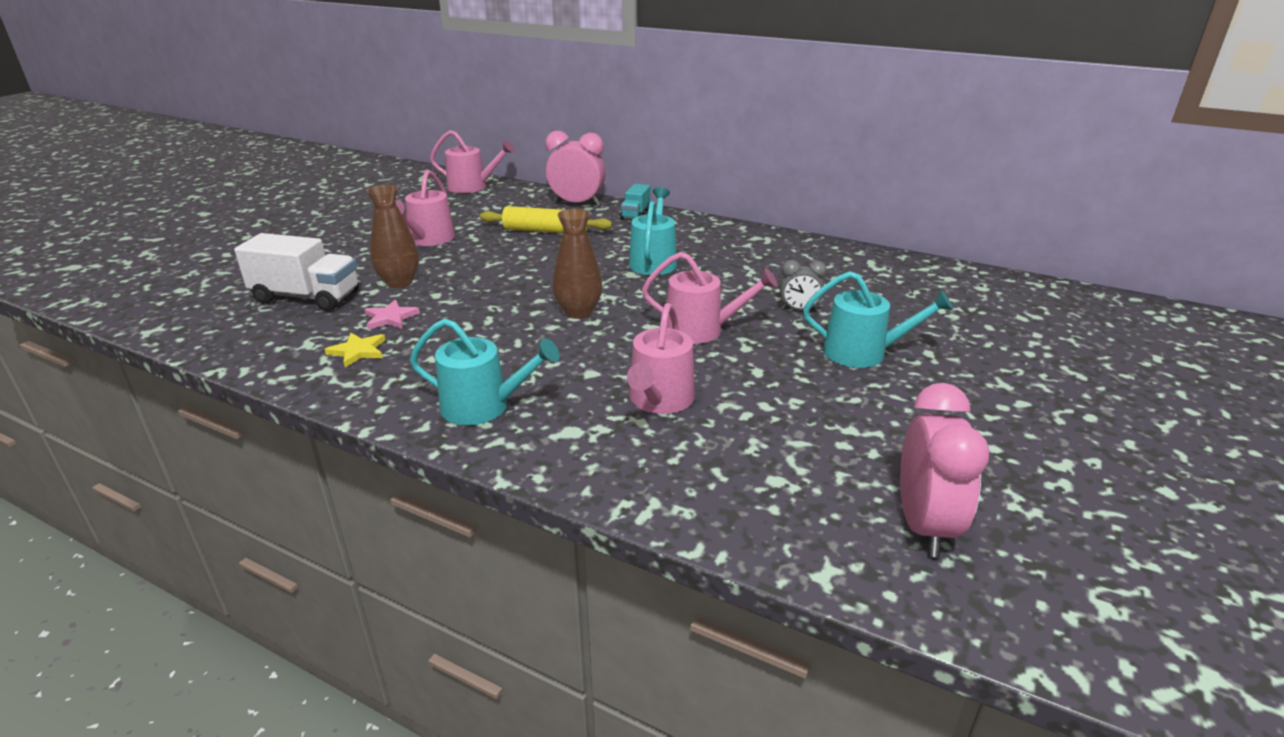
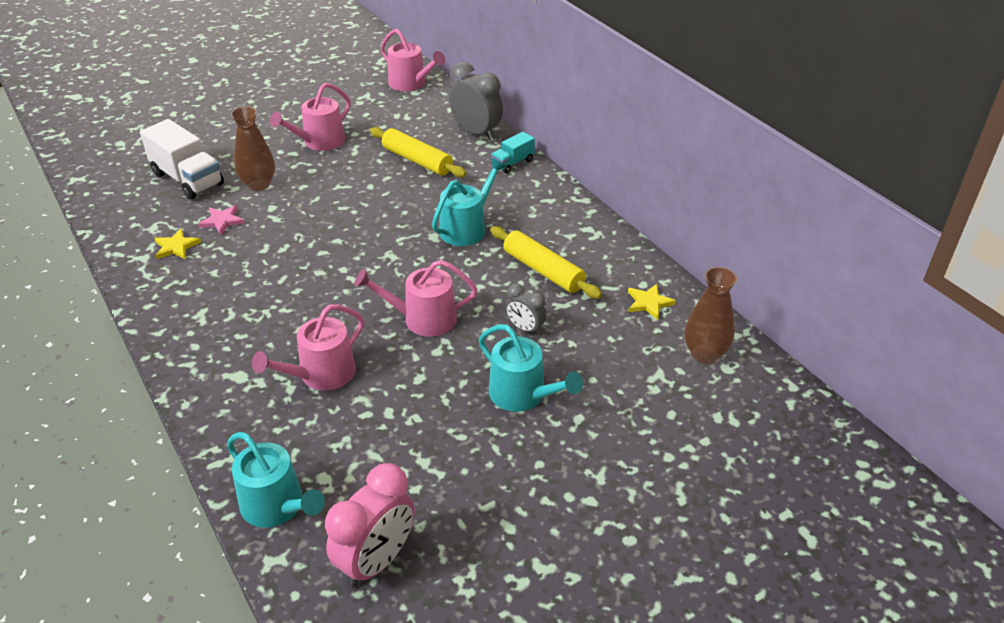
camera: 30 degrees right, 10 degrees up
(483, 406) = (207, 330): turquoise watering can -> turquoise watering can (277, 506)
(577, 203) = (476, 133): pink clock -> grey clock
(578, 312) = (352, 264): brown vase -> brown vase (704, 354)
(701, 330) = (423, 319): pink watering can -> pink watering can turned 135 degrees clockwise
(758, 270) = (543, 270): none -> yellow rolling pin
(868, 267) = (649, 303): none -> yellow star

